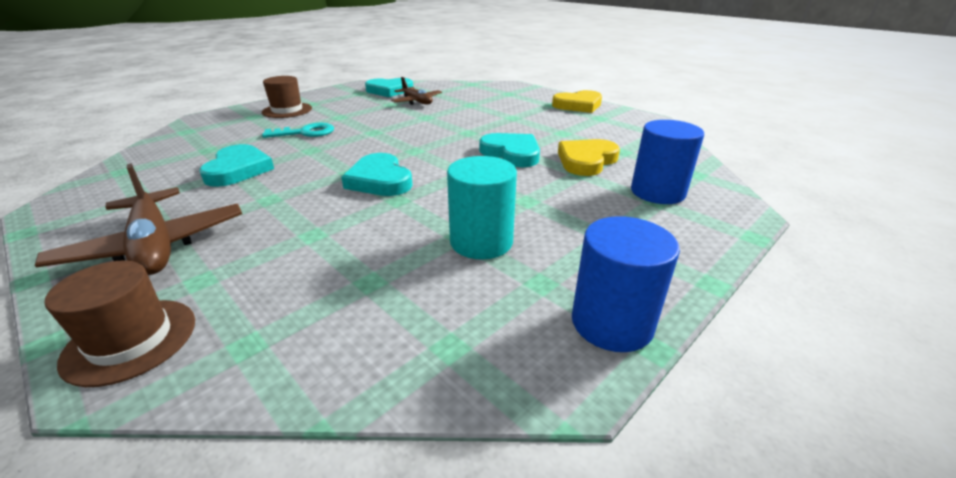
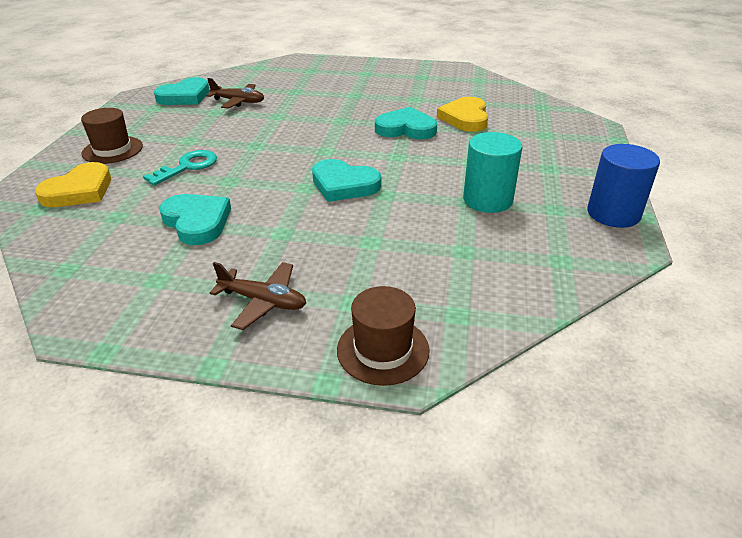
camera: 35 degrees left, 5 degrees up
(155, 245) = (263, 301): brown plane -> brown plane, size x0.63
(578, 105) = (388, 68): yellow heart -> yellow heart (79, 191)
(657, 192) = (538, 128): blue cylinder -> none

